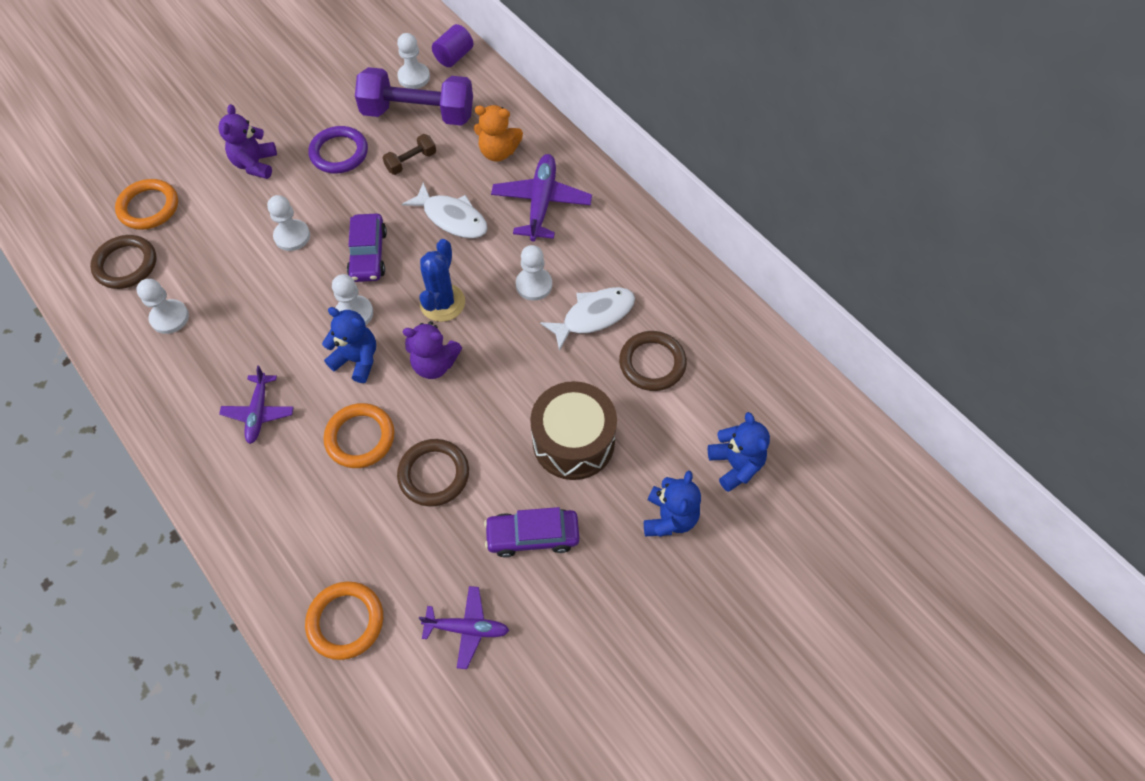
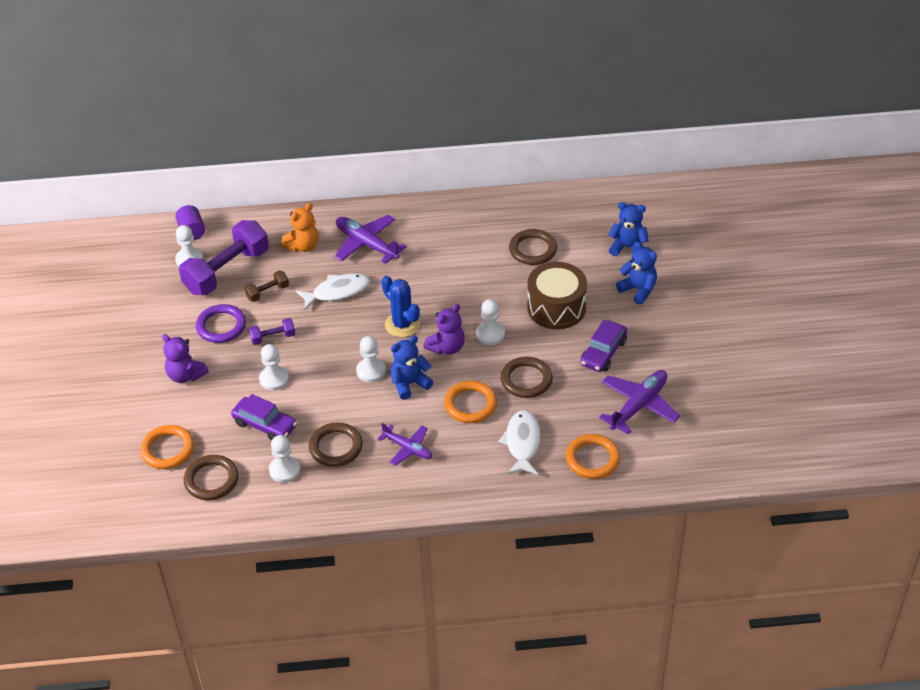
camera: 55 degrees left, 15 degrees down
(225, 344) = (336, 447): none -> brown ring
(350, 202) = (273, 337): none -> purple dumbbell
(368, 254) = (328, 345): purple car -> purple car (265, 425)
(411, 161) = (267, 292): brown dumbbell -> brown dumbbell turned 60 degrees clockwise
(467, 628) = (639, 406): purple plane -> purple plane, size x1.57
(534, 285) = (428, 276): white pawn -> white pawn (490, 334)
(594, 316) = (477, 259): white fish -> white fish (522, 443)

